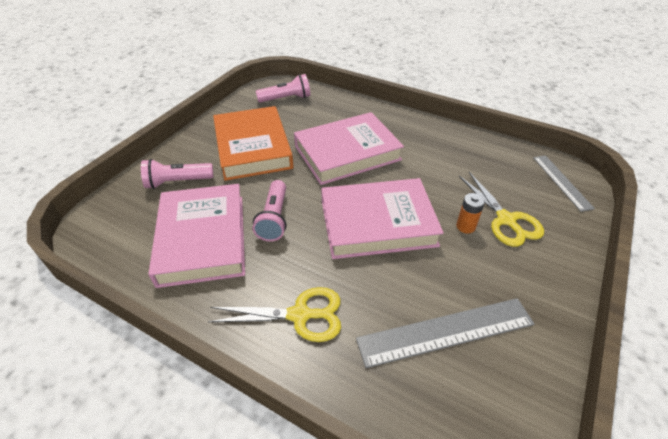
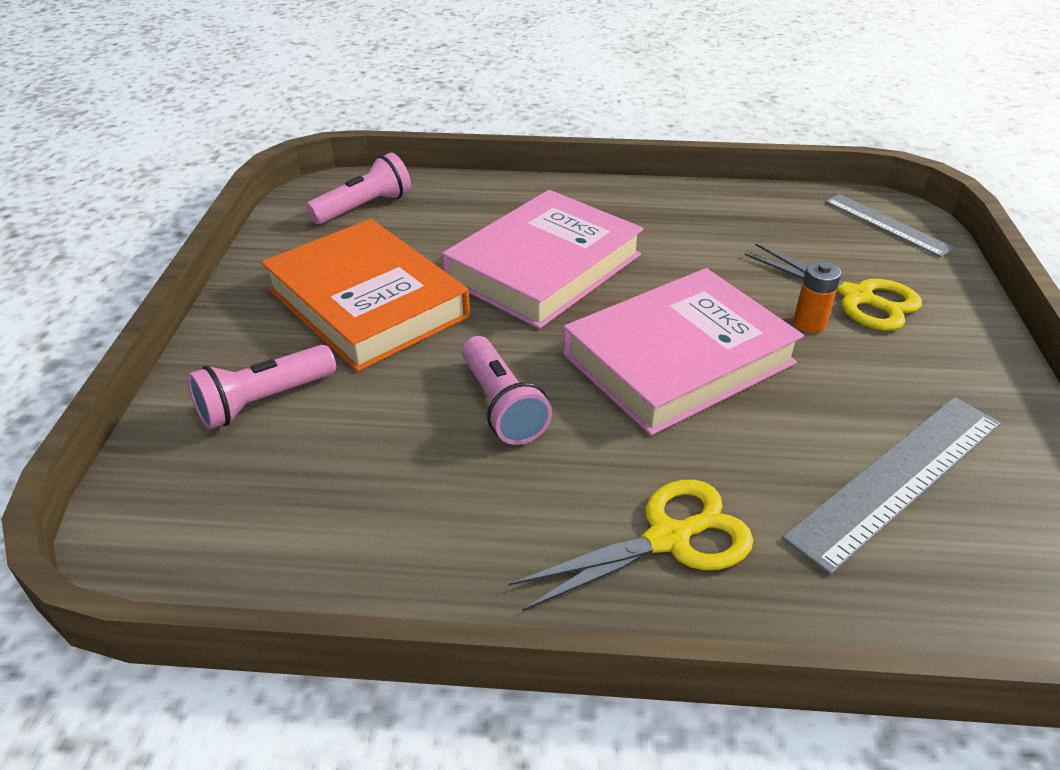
camera: 25 degrees left, 5 degrees down
(202, 238) = (396, 480): pink book -> none

